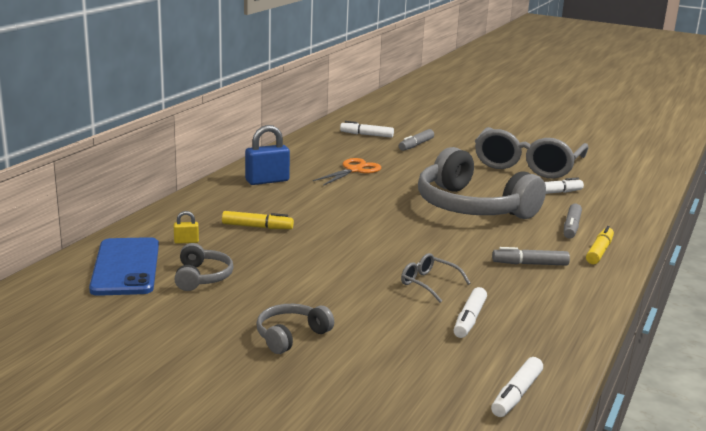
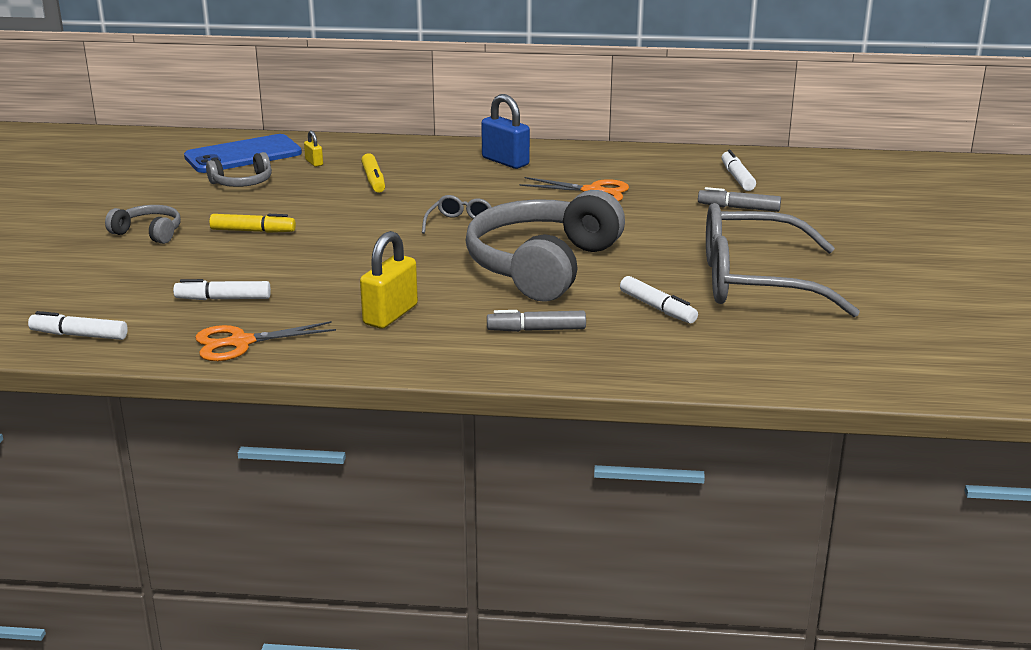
camera: 70 degrees right, 5 degrees up
(428, 283) = (296, 270): grey glasses -> grey glasses (460, 224)
(530, 264) = (390, 315): grey marker -> yellow padlock
(558, 323) = (241, 343): none -> orange scissors
(599, 251) = (467, 353): yellow marker -> yellow marker (253, 231)

